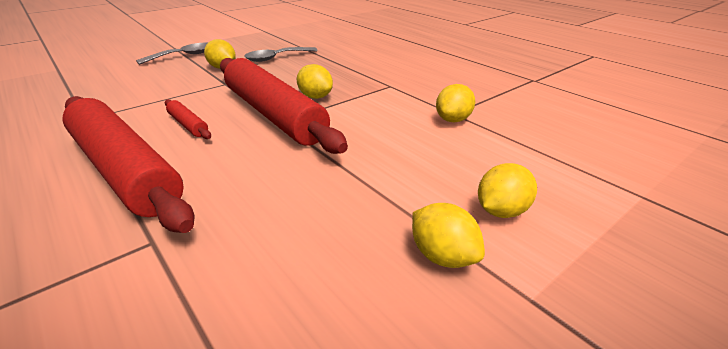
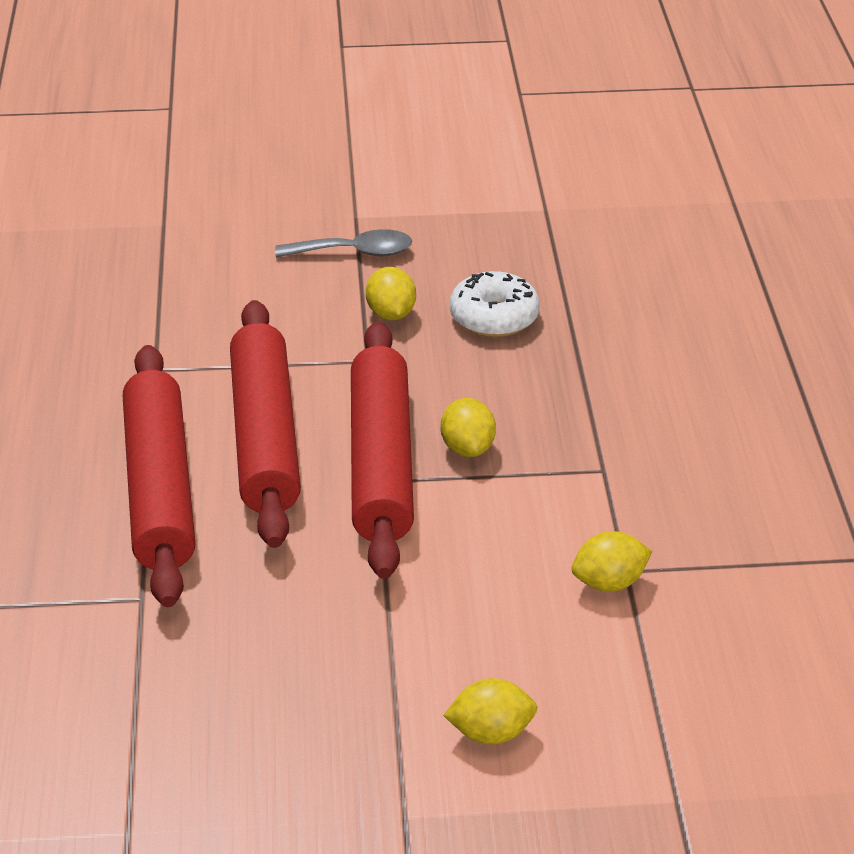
camera: 35 degrees right, 5 degrees up
(188, 125) = (264, 437): red rolling pin -> red rolling pin, size x2.45
(276, 58) = (494, 317): grey spoon -> white donut
(443, 256) = (375, 744): yellow lemon -> none

